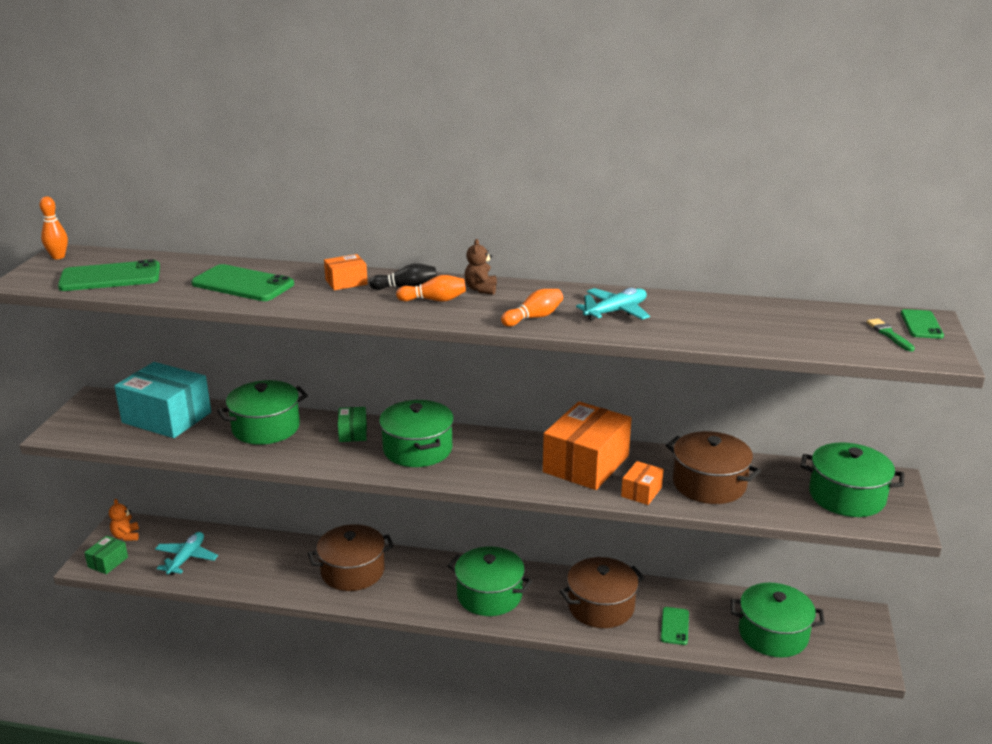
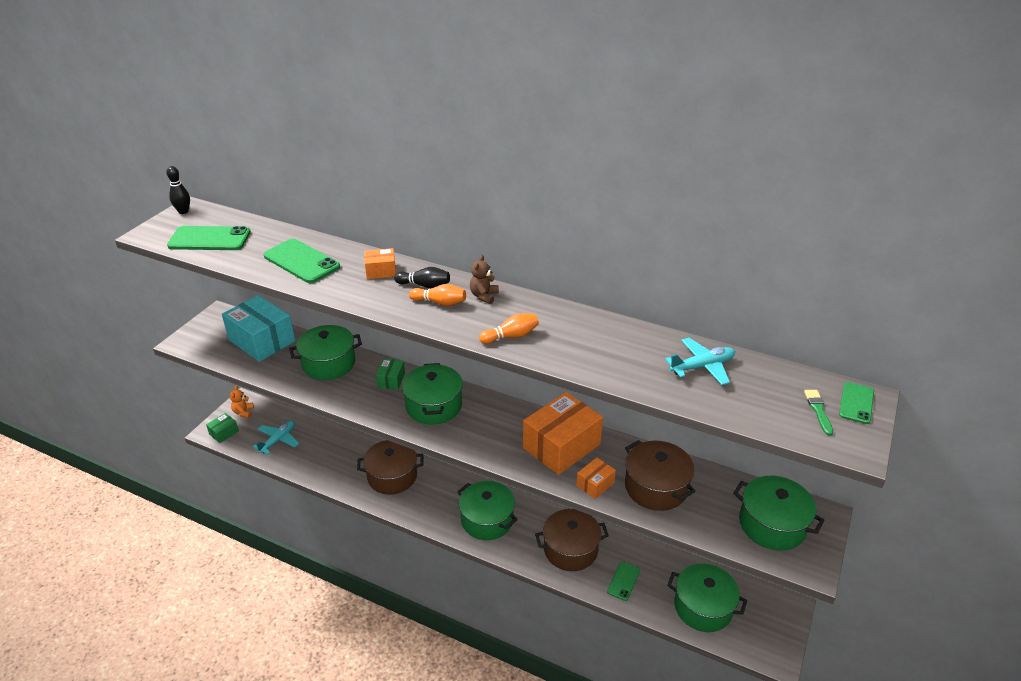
camera: 15 degrees right, 10 degrees up
(58, 257) = (183, 211): orange bowling pin -> black bowling pin
(616, 312) = (583, 341): turquoise plane -> turquoise plane (702, 367)

